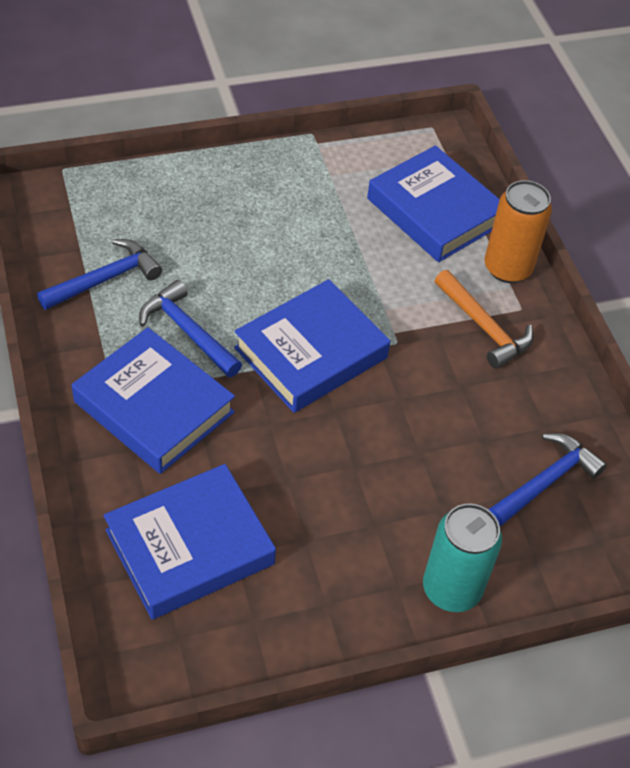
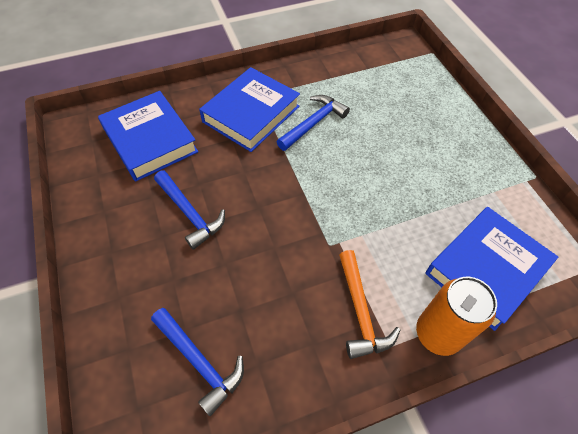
camera: 90 degrees right, 5 degrees up
(105, 279) = (347, 82): blue hammer -> blue hammer (190, 213)
(311, 353) = (308, 190): blue book -> none
(451, 589) = (105, 287): turquoise can -> none
(483, 327) = (360, 311): orange hammer -> orange hammer turned 60 degrees counterclockwise

